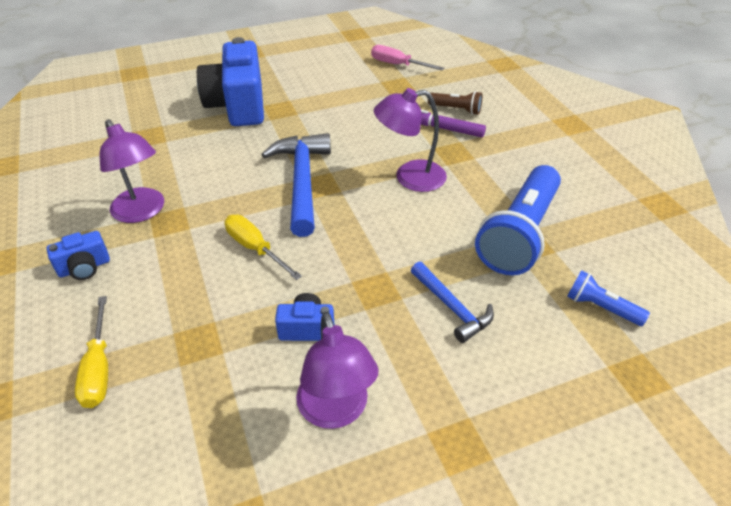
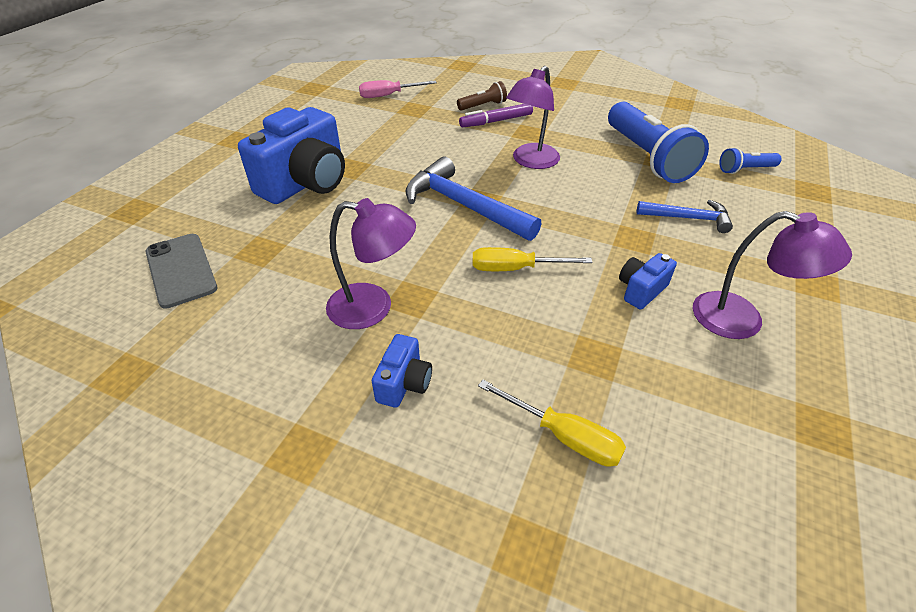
camera: 45 degrees left, 0 degrees up
(100, 124) = (181, 270): none -> grey phone
(238, 105) = (306, 183): blue camera -> blue camera turned 90 degrees counterclockwise

